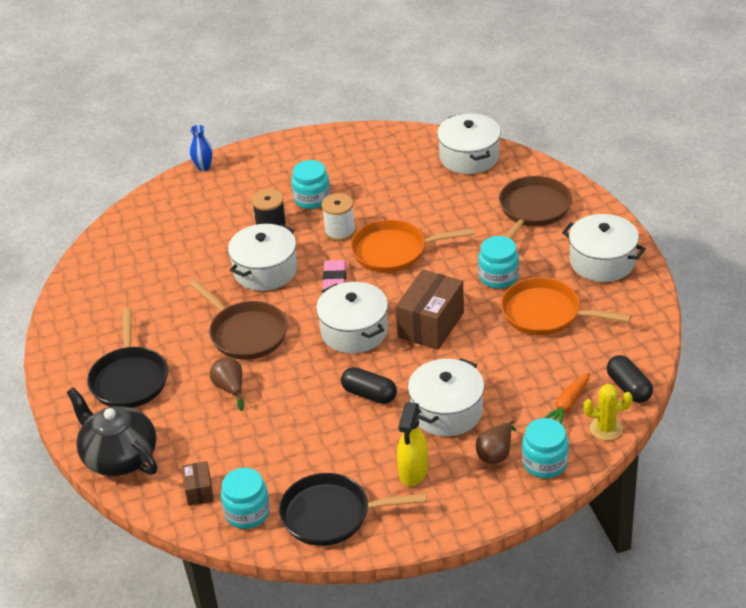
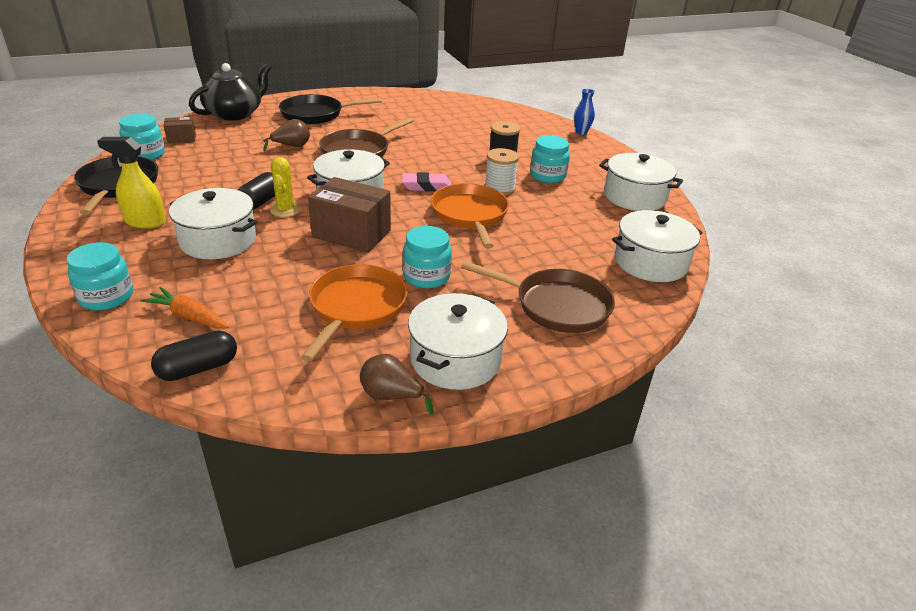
camera: 80 degrees right, 5 degrees down
(265, 270) = (440, 157): white pot -> white pot (634, 197)
(496, 453) = (140, 267): brown pear -> brown pear (391, 396)
(606, 429) = (134, 344): yellow cactus -> yellow cactus (285, 210)

